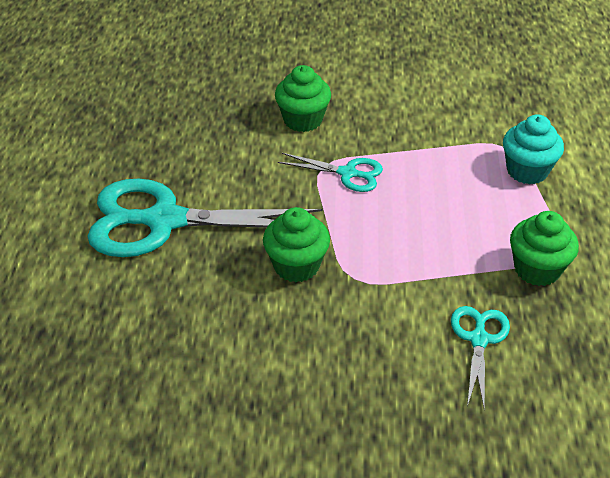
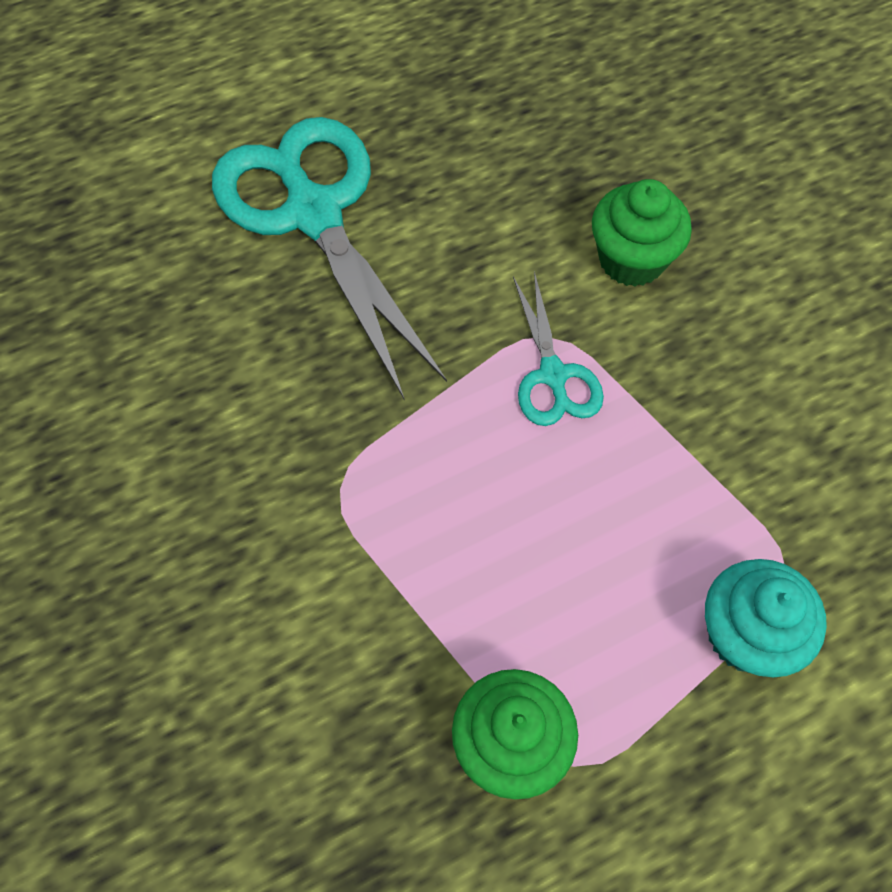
camera: 60 degrees right, 20 degrees up
(296, 266) = (321, 405): green cupcake -> none
(479, 339) = (309, 713): turquoise scissors -> none

